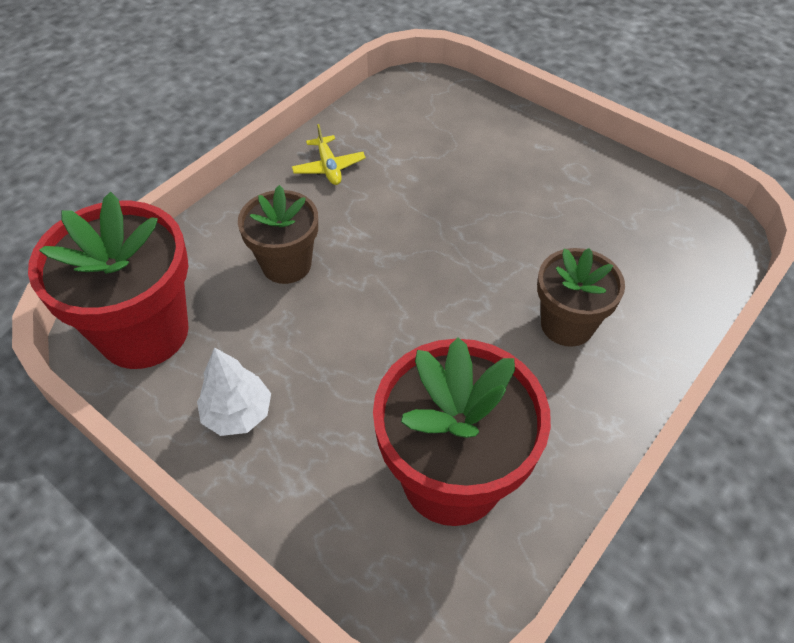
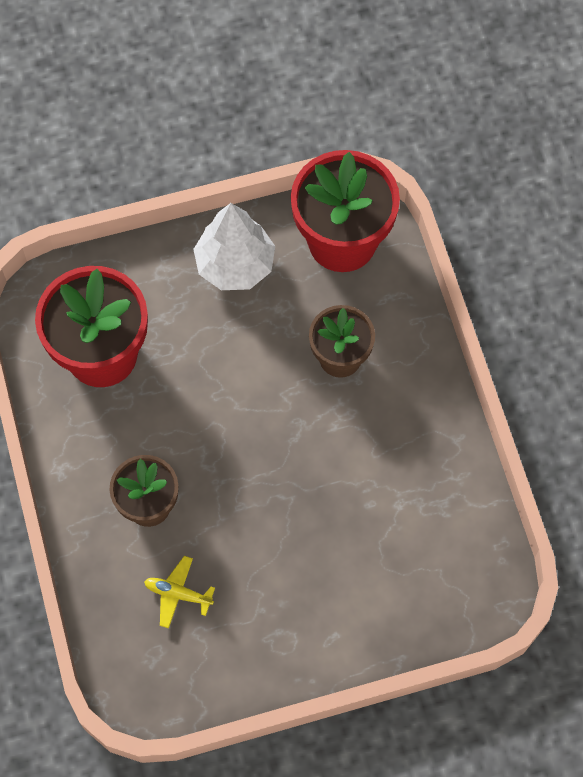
camera: 125 degrees right, 15 degrees up
(238, 413) = (235, 264): white tree -> white tree, size x1.54
(329, 167) = (427, 447): yellow plane -> yellow plane (178, 594)

